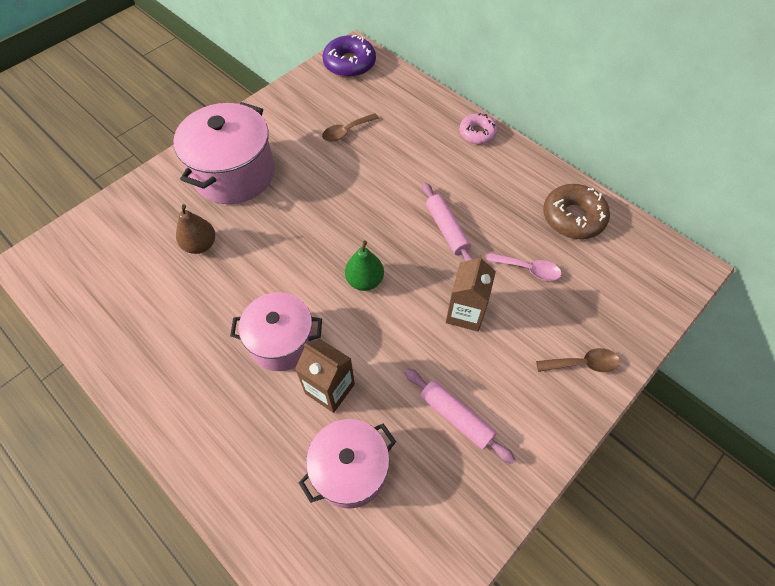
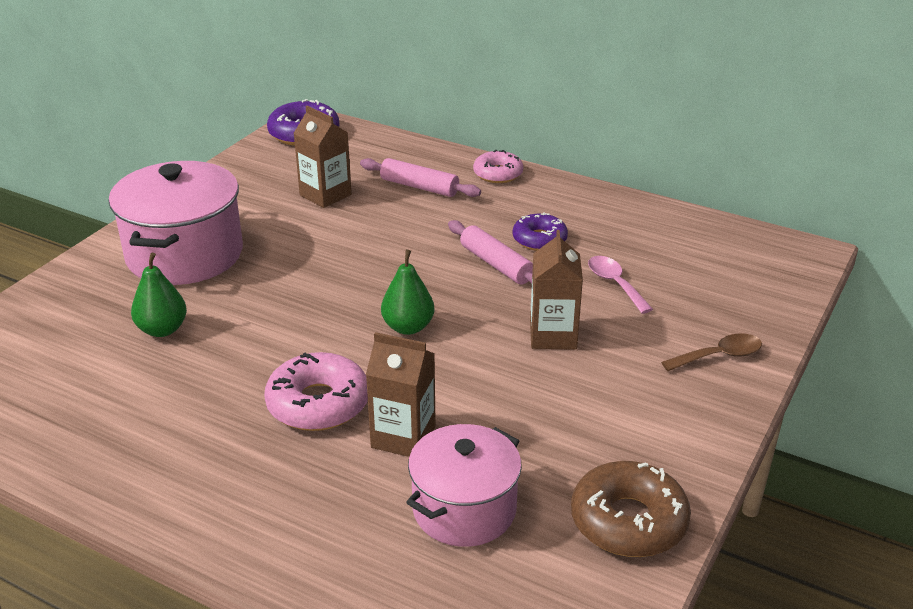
camera: 15 degrees left, 25 degrees down
(200, 245) = (162, 329): brown pear -> green pear
(282, 342) = (318, 404): pink pot -> pink donut
(346, 131) = (325, 195): brown spoon -> brown carton
(456, 417) = (583, 432): pink rolling pin -> pink rolling pin (419, 187)
(486, 210) = (539, 239): none -> purple donut
(528, 269) = (615, 284): pink spoon -> pink spoon turned 120 degrees counterclockwise
(573, 217) = (649, 230): brown donut -> brown donut (628, 521)

